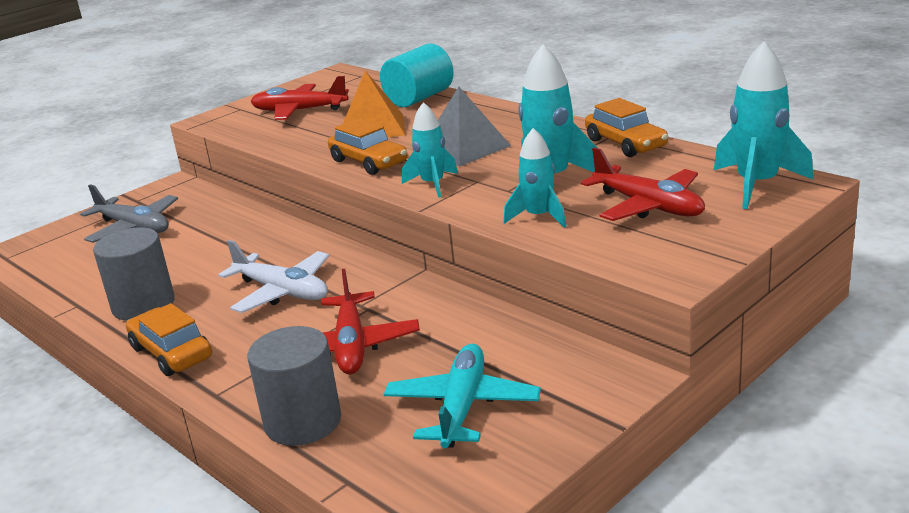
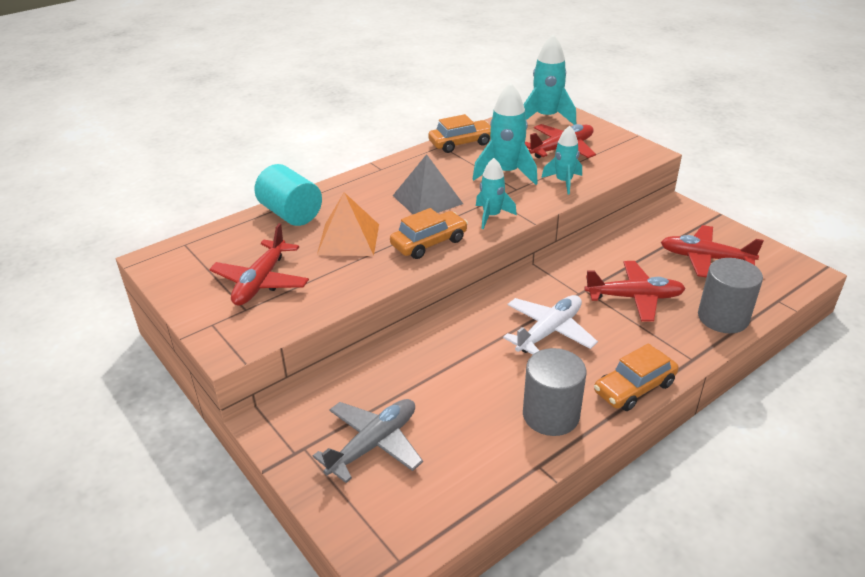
camera: 85 degrees left, 10 degrees up
(462, 407) = (705, 258): turquoise plane -> red plane

